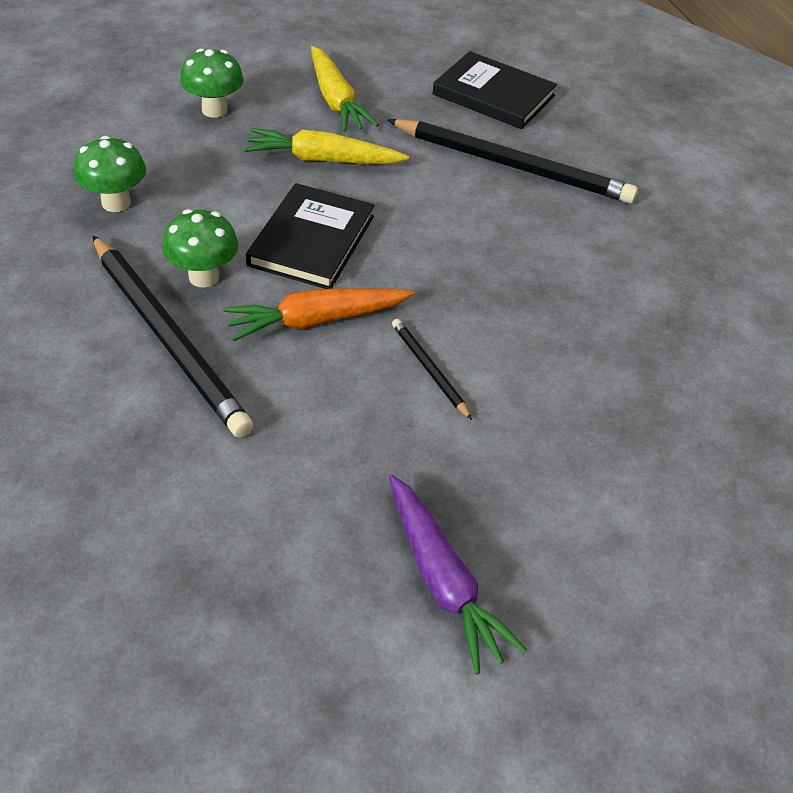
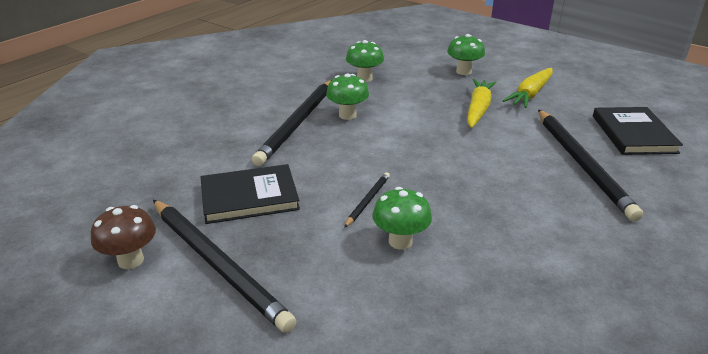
camera: 60 degrees right, 15 degrees down
(312, 240) = (413, 130): black book -> black book (249, 197)
(316, 320) = (358, 154): orange carrot -> none
(322, 159) = (478, 109): yellow carrot -> yellow carrot turned 45 degrees clockwise
(356, 680) = (131, 260): none -> brown mushroom
(443, 580) = (218, 264): purple carrot -> black pencil
(530, 386) = (400, 241): none -> green mushroom

